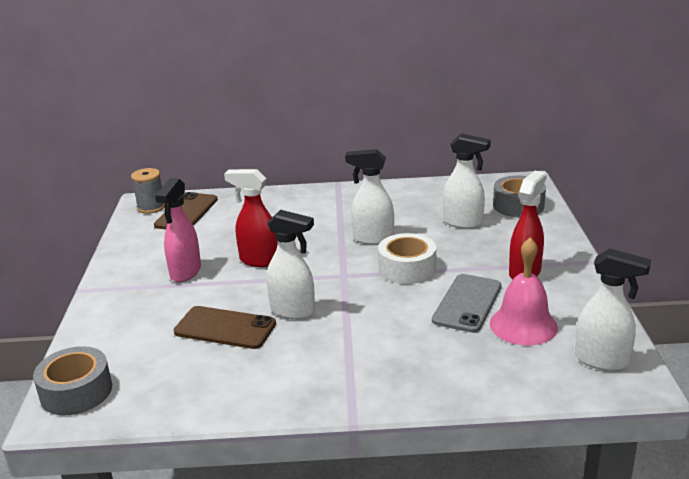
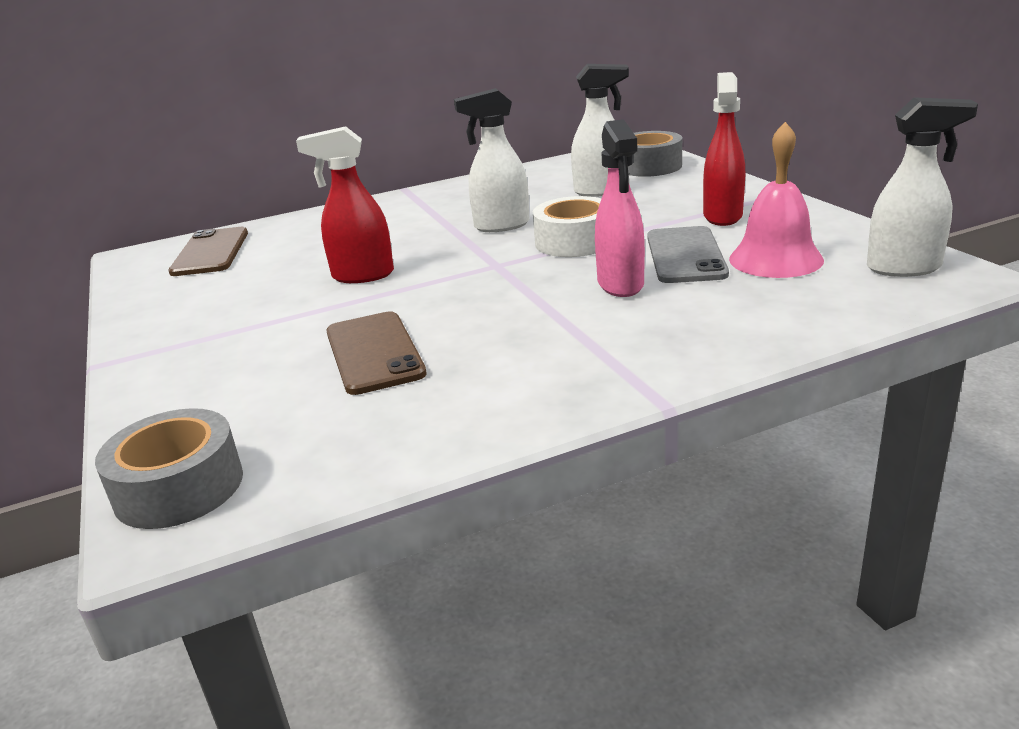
camera: 20 degrees left, 0 degrees up
(151, 207) = (150, 258): grey spool -> none
(185, 272) = (260, 310): pink spray bottle -> pink spray bottle (621, 285)
(225, 328) = (374, 353): brown phone -> brown phone turned 75 degrees clockwise
(293, 311) = (460, 313): white spray bottle -> none

